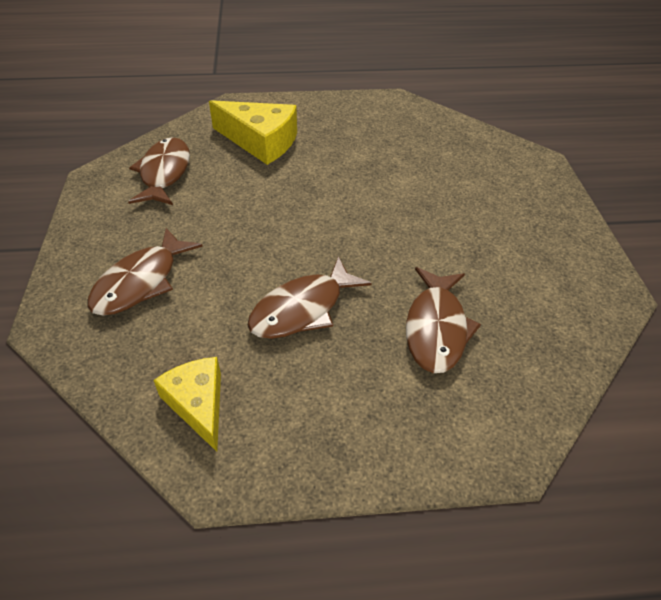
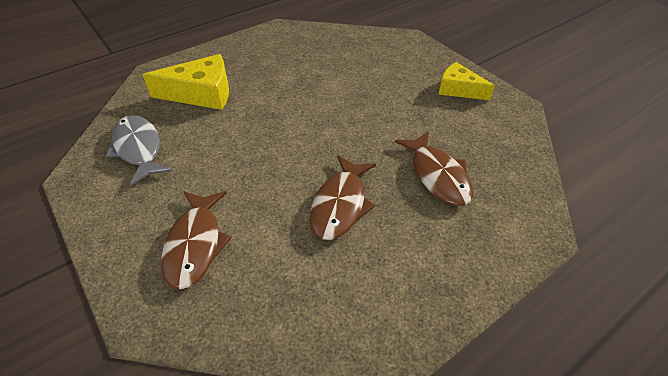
camera: 30 degrees left, 0 degrees up
(164, 173) = (139, 149): brown fish -> grey fish
(198, 404) = (324, 313): yellow cheese -> yellow cheese (458, 89)

